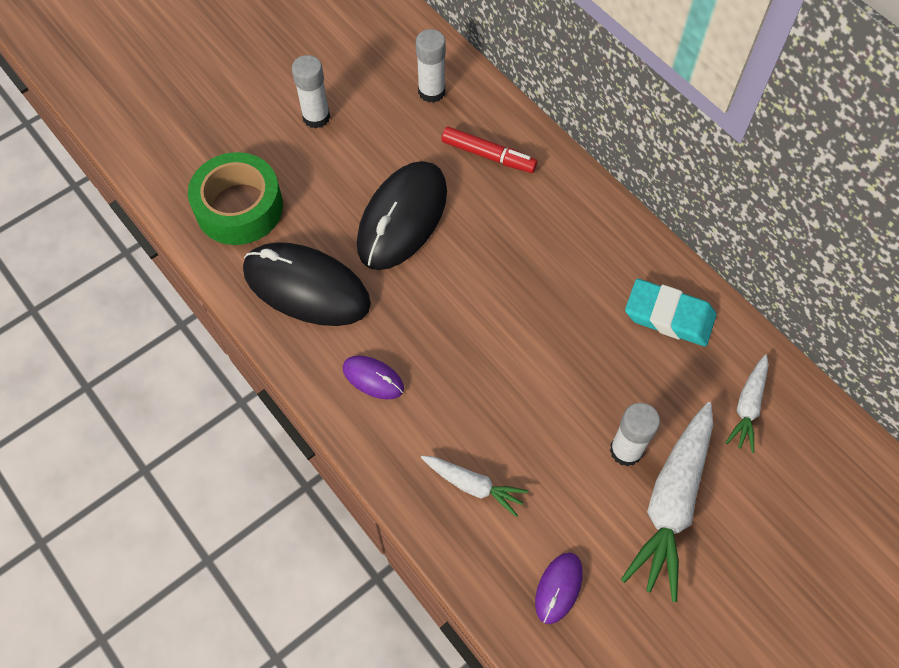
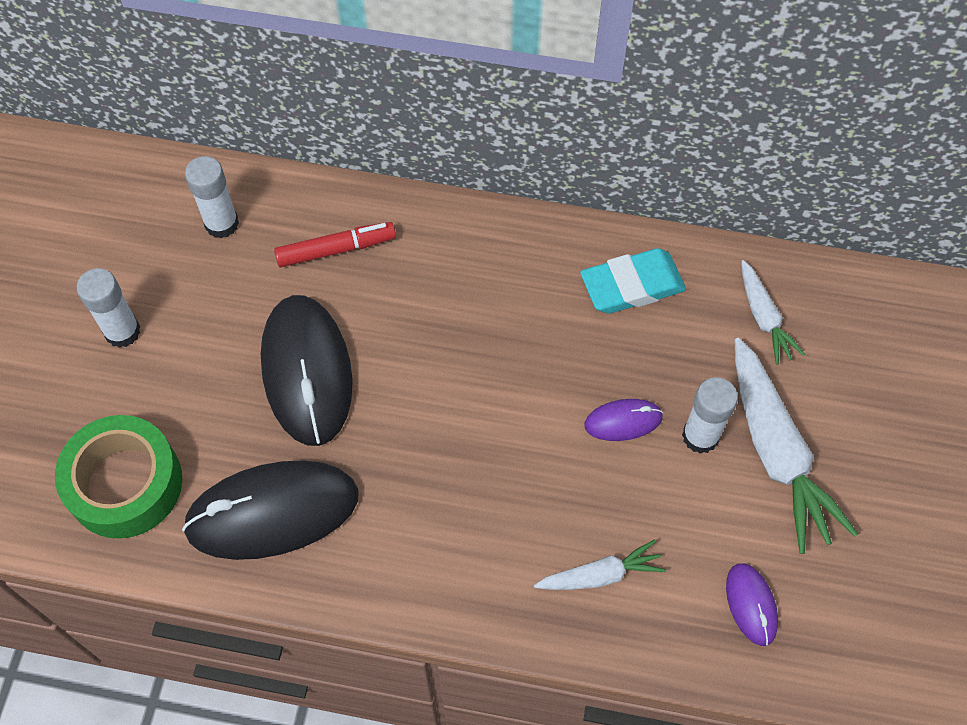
camera: 40 degrees left, 0 degrees up
(373, 378) = (419, 550): purple mouse -> purple mouse (623, 421)

